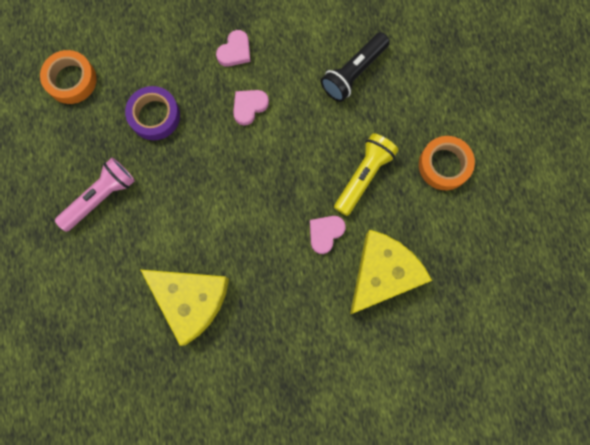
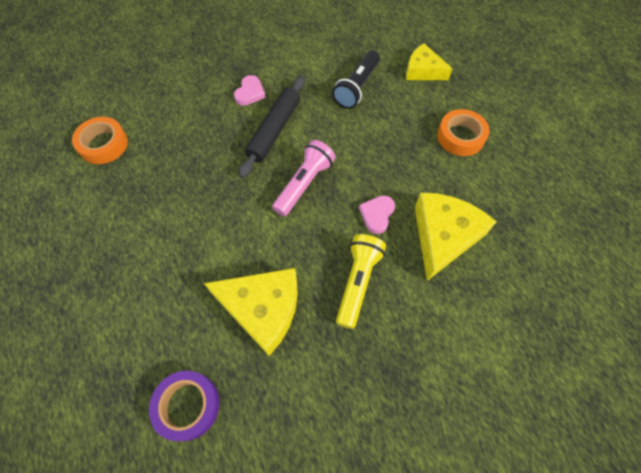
camera: 15 degrees left, 15 degrees down
(101, 197) = (149, 235): pink flashlight -> pink flashlight (304, 184)
(154, 116) = (188, 155): purple tape -> purple tape (187, 406)
(249, 107) = (274, 130): pink heart -> black rolling pin
(364, 176) = (394, 161): yellow flashlight -> yellow flashlight (358, 282)
(435, 68) = (423, 70): none -> yellow cheese

